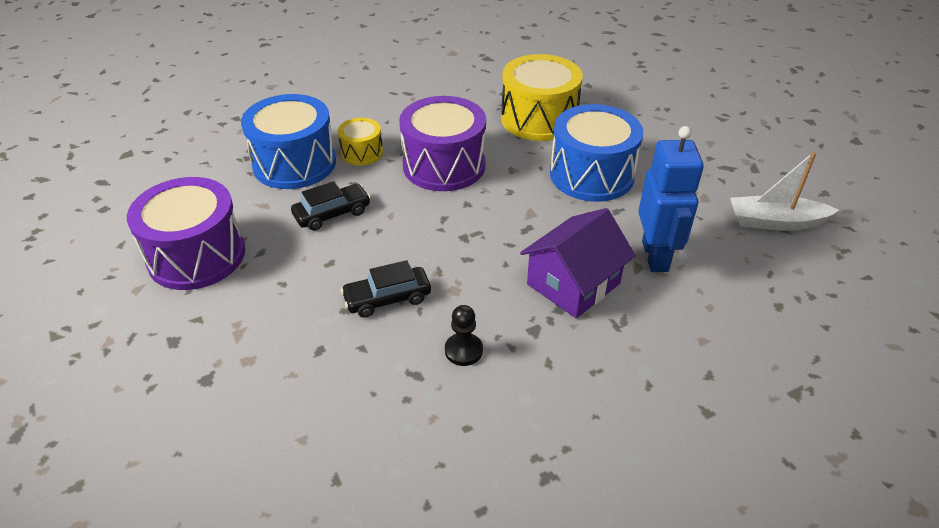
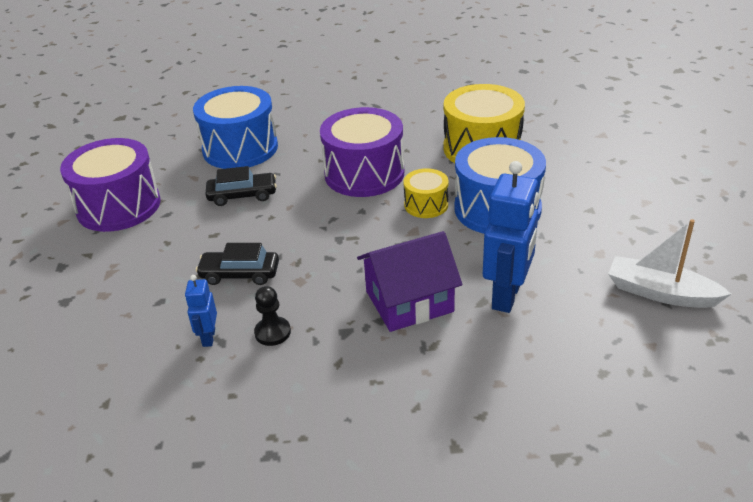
camera: 25 degrees right, 5 degrees down
(362, 153) = (301, 150): yellow drum -> yellow drum (426, 205)
(400, 374) = (208, 337): none -> blue robot

